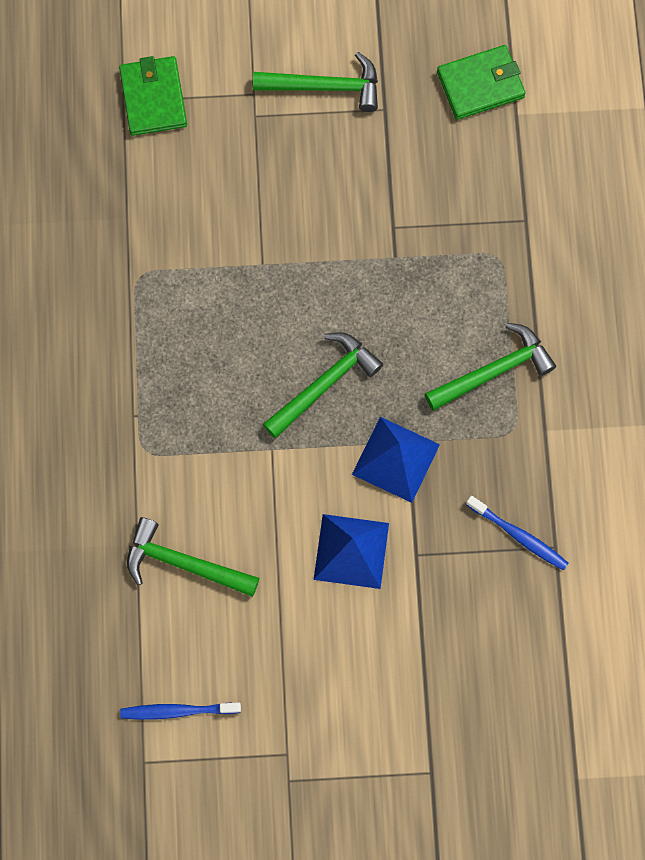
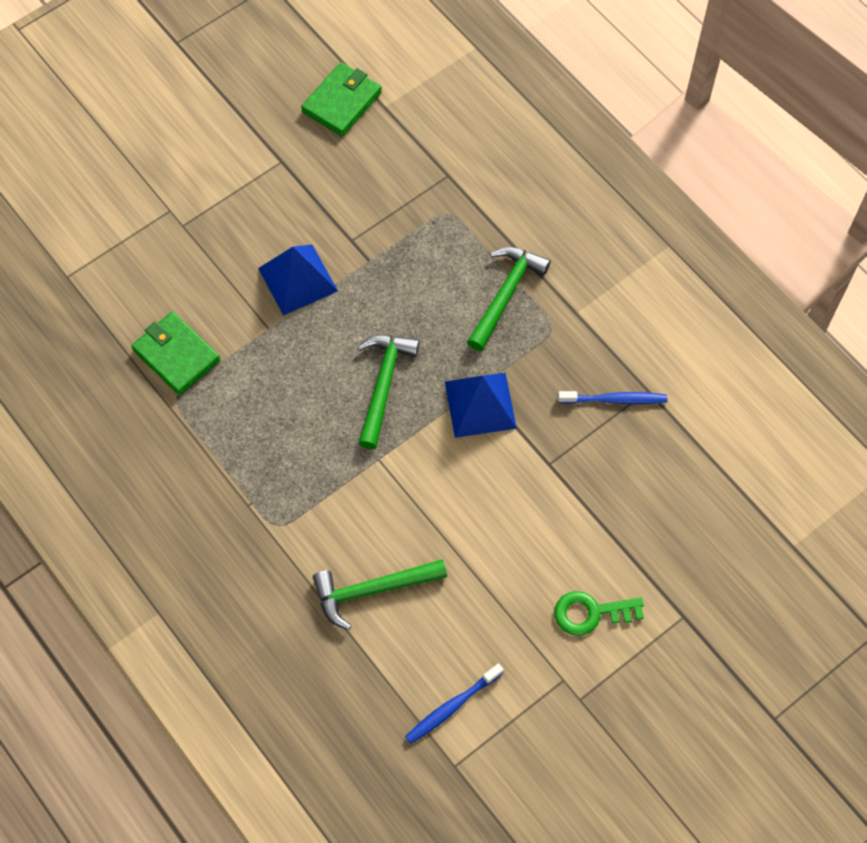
camera: 35 degrees left, 10 degrees down
(153, 98) = (90, 260): green wallet -> green wallet (176, 355)
(324, 87) = (222, 173): green hammer -> none
(351, 551) = (497, 494): blue pyramid -> blue pyramid (298, 279)
(353, 713) = (591, 613): none -> green key

